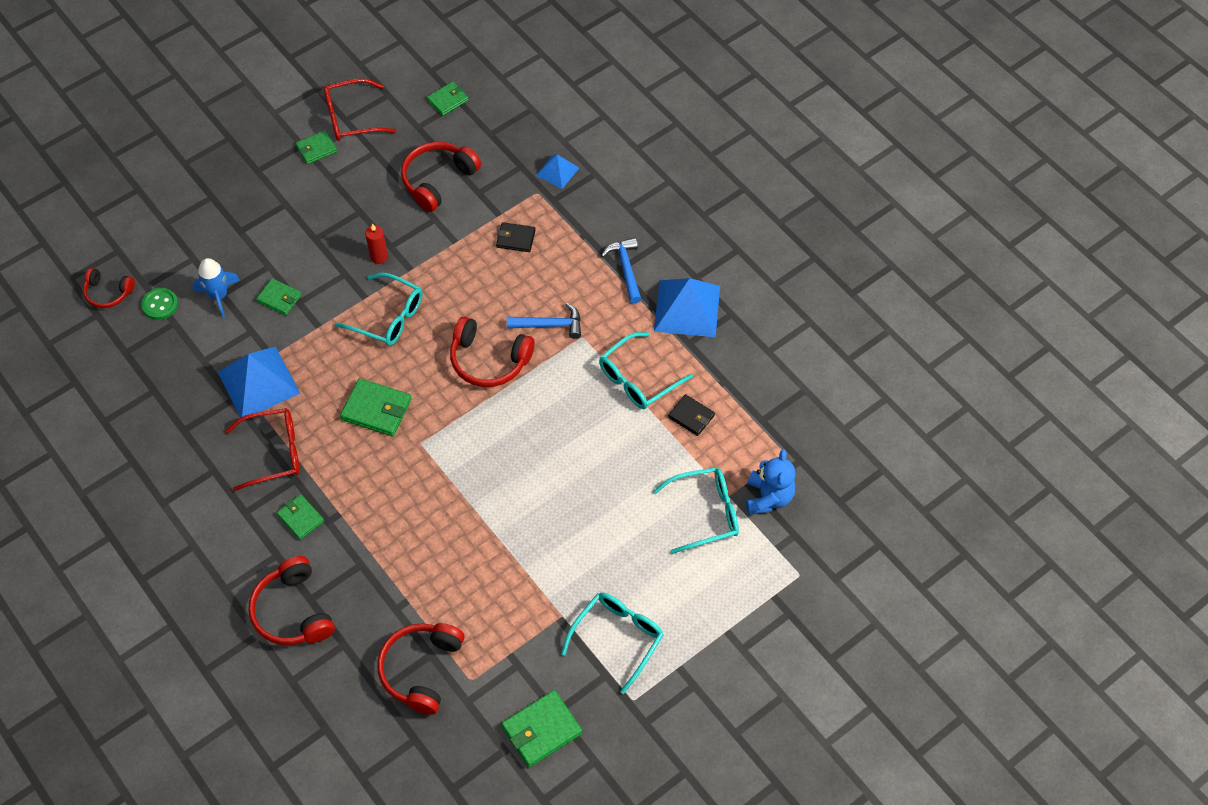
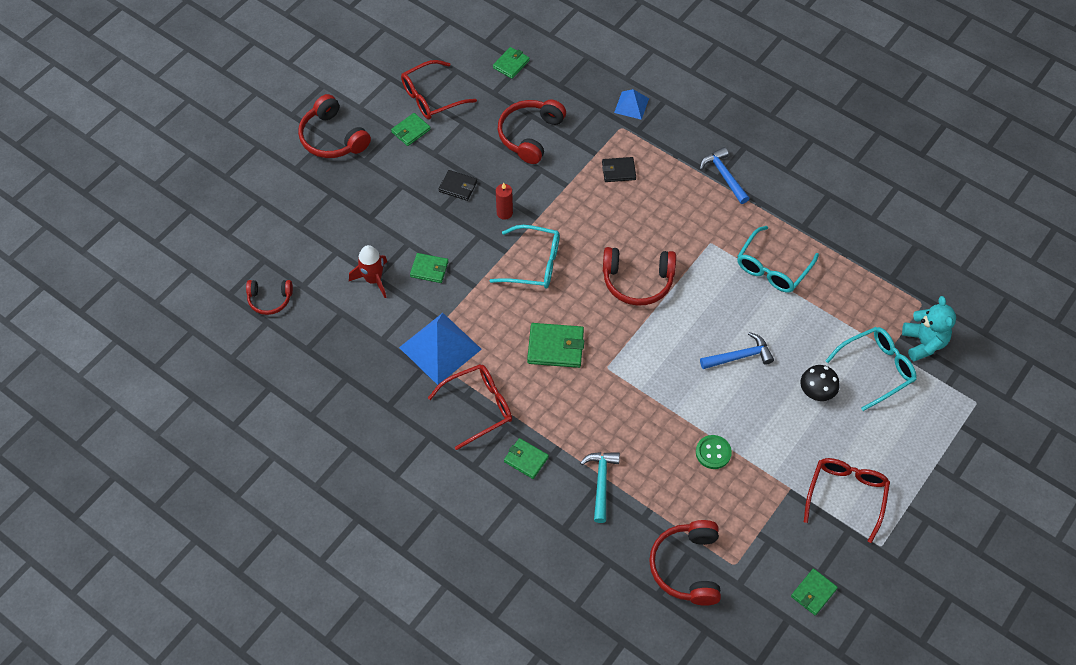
camera: 15 degrees left, 0 degrees up
(160, 304) = (322, 299): green button -> green button (713, 452)
(219, 296) = (373, 279): blue rocket -> red rocket
(292, 611) = (552, 544): red headphones -> red headphones (332, 138)
(367, 561) = (601, 483): none -> turquoise hammer
(541, 730) = (813, 592): green wallet -> green wallet, size x0.64
(550, 325) = (678, 238): blue hammer -> blue hammer (739, 356)
(617, 638) = (846, 495): turquoise glasses -> red glasses
(631, 521) = (817, 391): none -> black mushroom
(687, 308) = (790, 198): blue pyramid -> none
(691, 416) = (830, 289): black wallet -> black wallet (458, 187)
(768, 497) = (923, 343): blue teddy bear -> turquoise teddy bear

